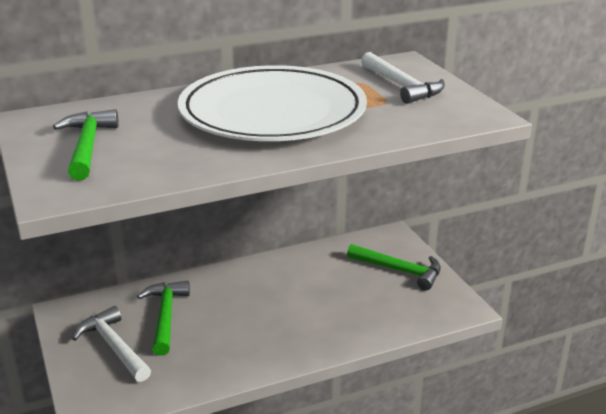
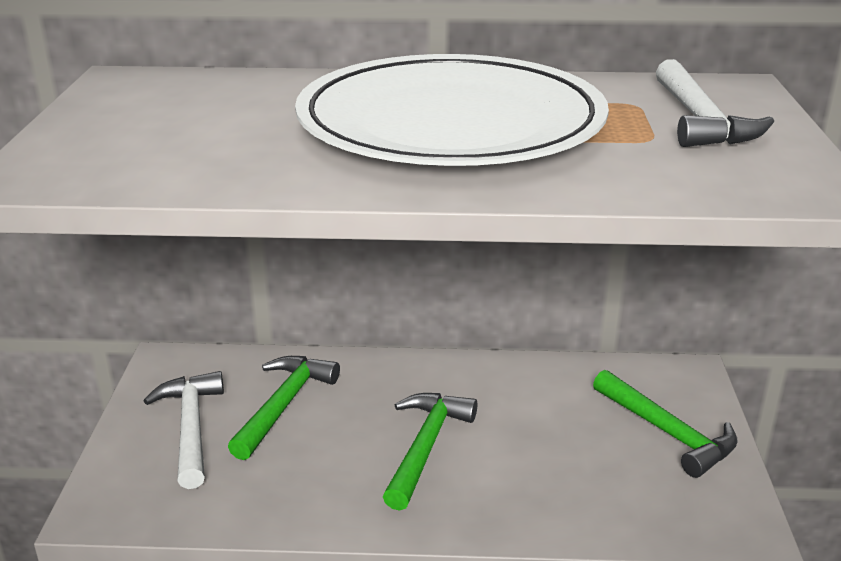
camera: 25 degrees right, 0 degrees up
(87, 146) = (147, 124): green hammer -> green hammer (426, 447)

